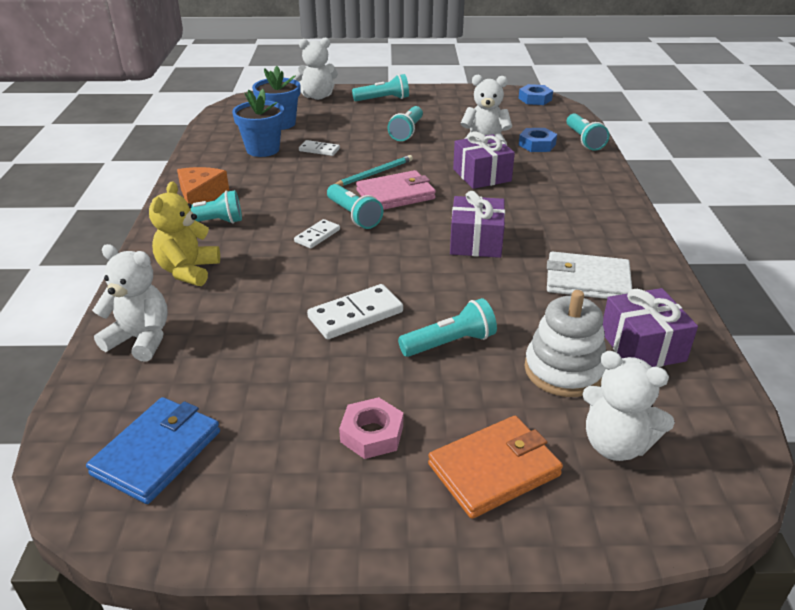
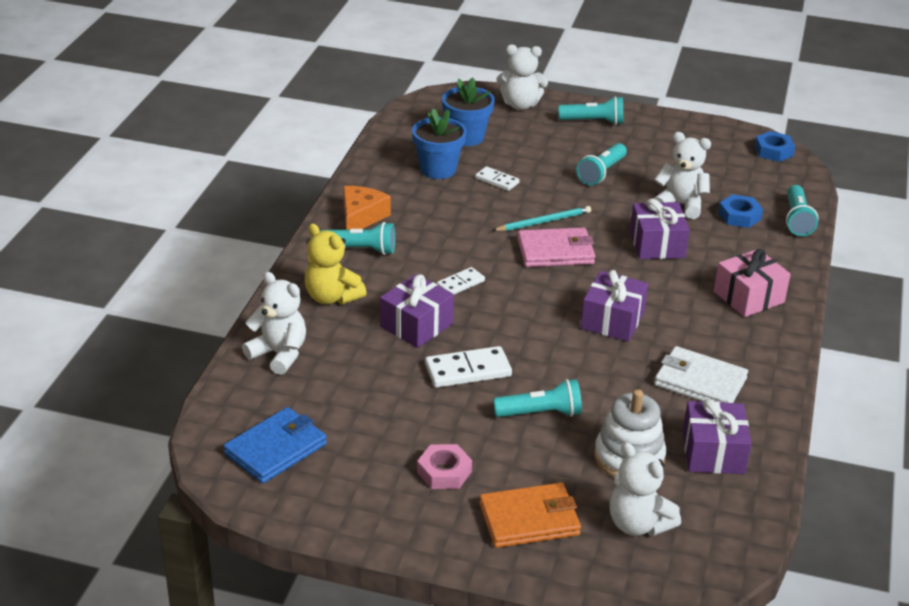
camera: 15 degrees right, 0 degrees up
(188, 271) = (332, 297): yellow teddy bear -> yellow teddy bear turned 75 degrees counterclockwise
(286, 281) = (416, 325): none -> purple gift
(354, 215) = (504, 268): turquoise flashlight -> none
(583, 202) = (748, 297): none -> pink gift

